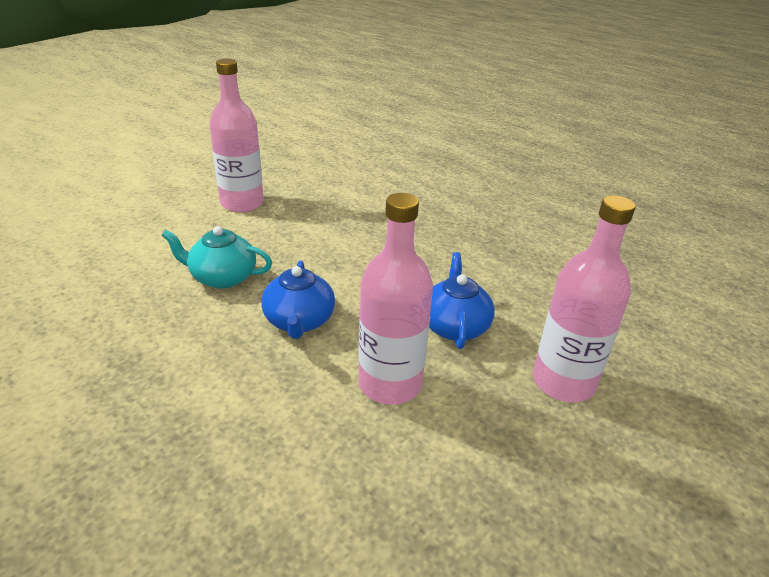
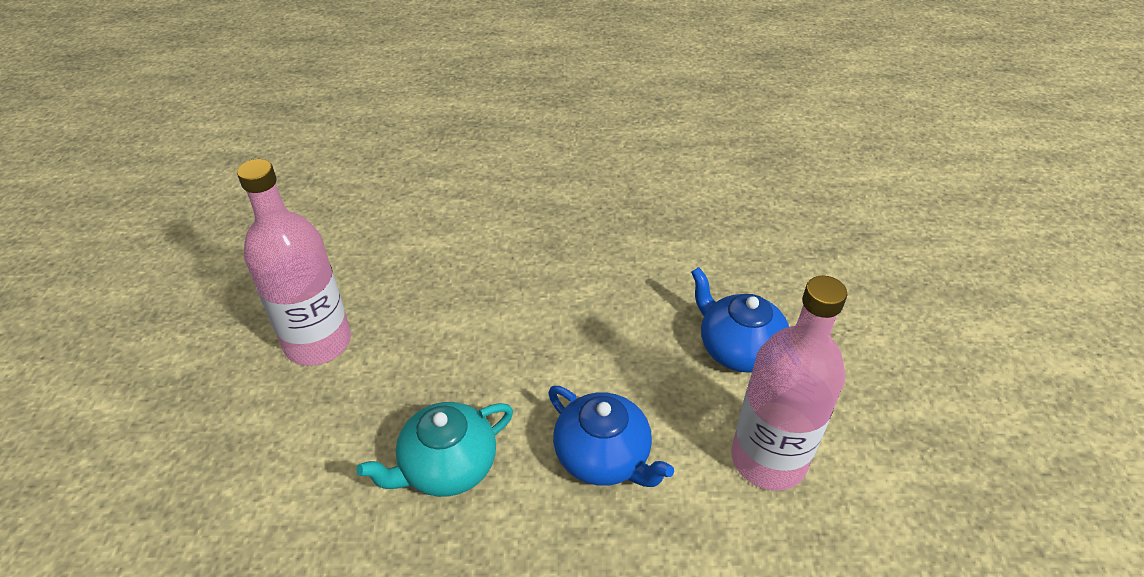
camera: 40 degrees left, 10 degrees up
(563, 382) = (877, 344): pink bottle -> none

